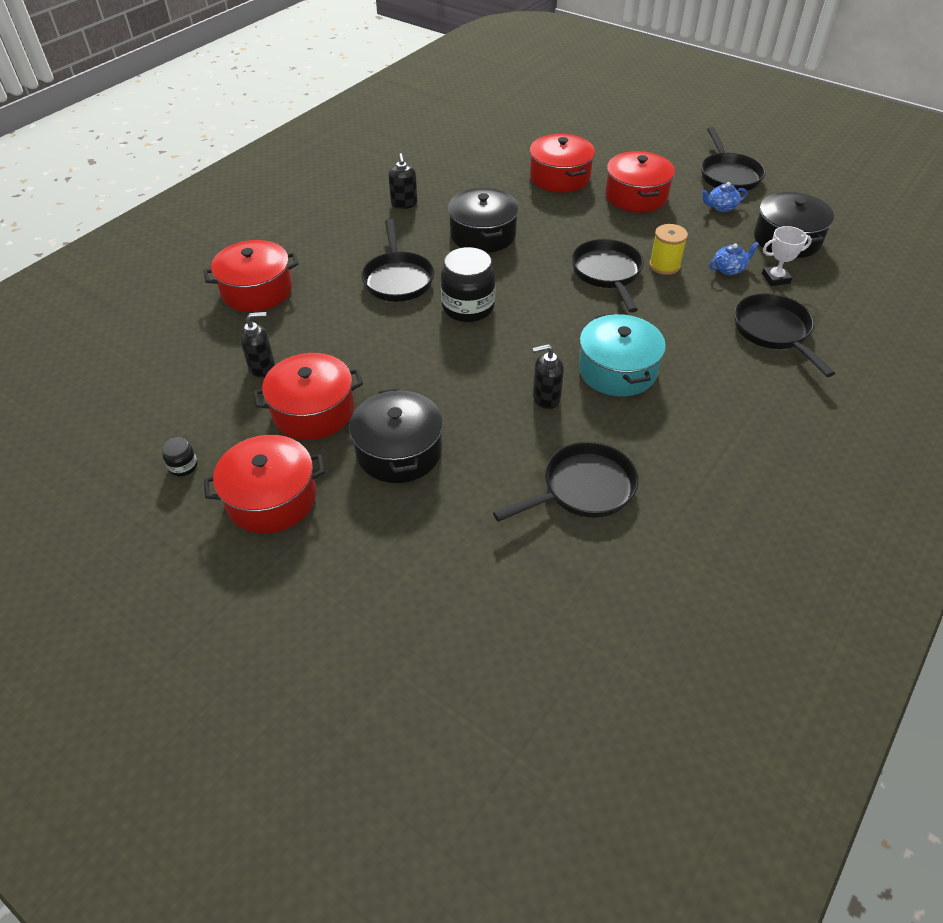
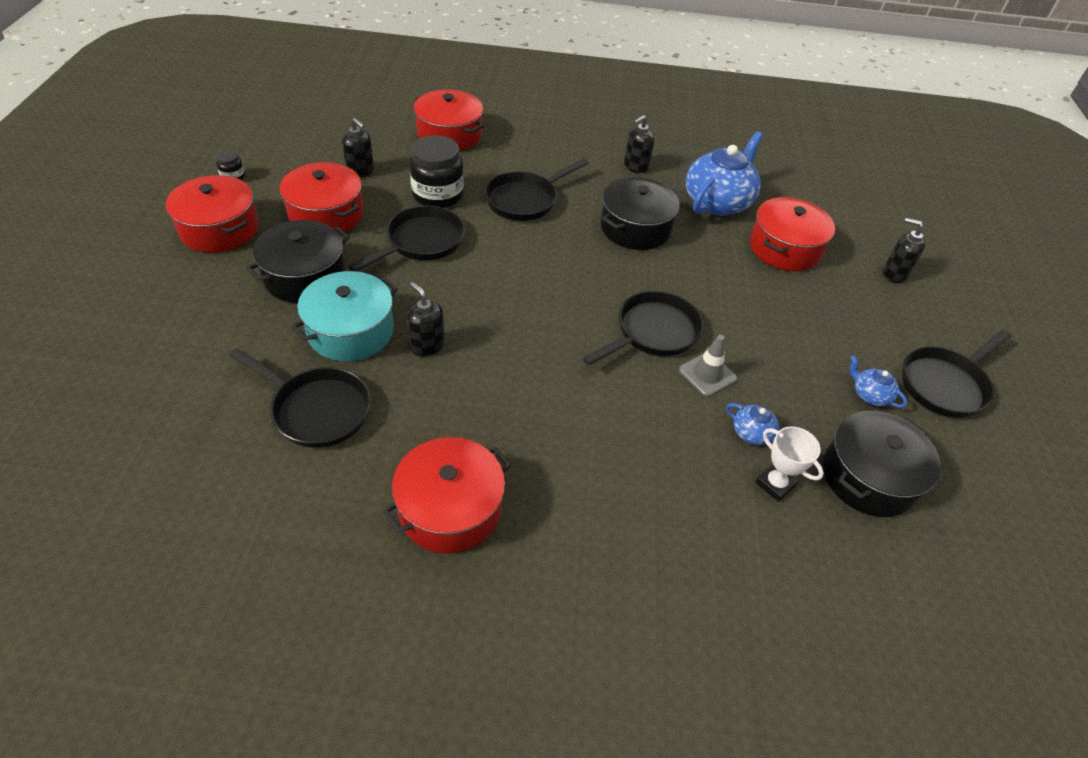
camera: 55 degrees right, 0 degrees up
(468, 307) = (519, 254): black jar -> black jar (437, 195)
(484, 183) = (718, 202): none -> blue teapot
(617, 370) = (502, 385): turquoise pot -> turquoise pot (350, 331)
(618, 146) = (894, 274): none -> black soap dispenser
(636, 196) = (813, 315): red pot -> red pot (450, 509)
(664, 265) = (707, 374): yellow spool -> grey traffic cone
(774, 332) = (668, 507): black pan -> black pan (421, 242)

